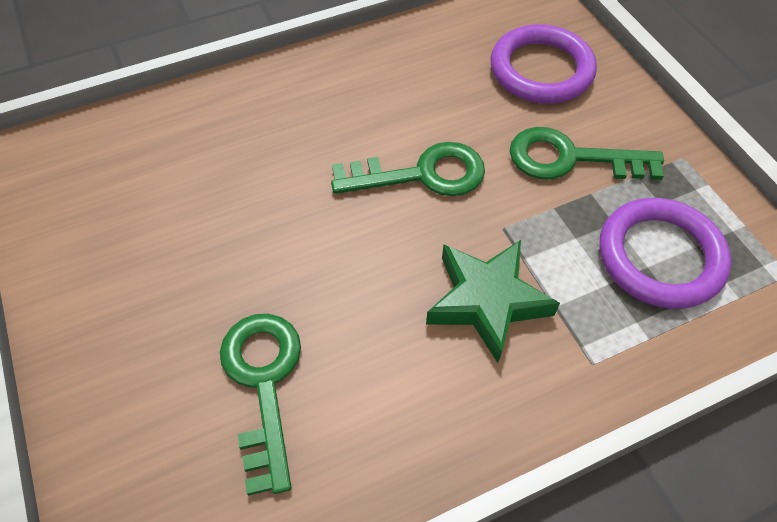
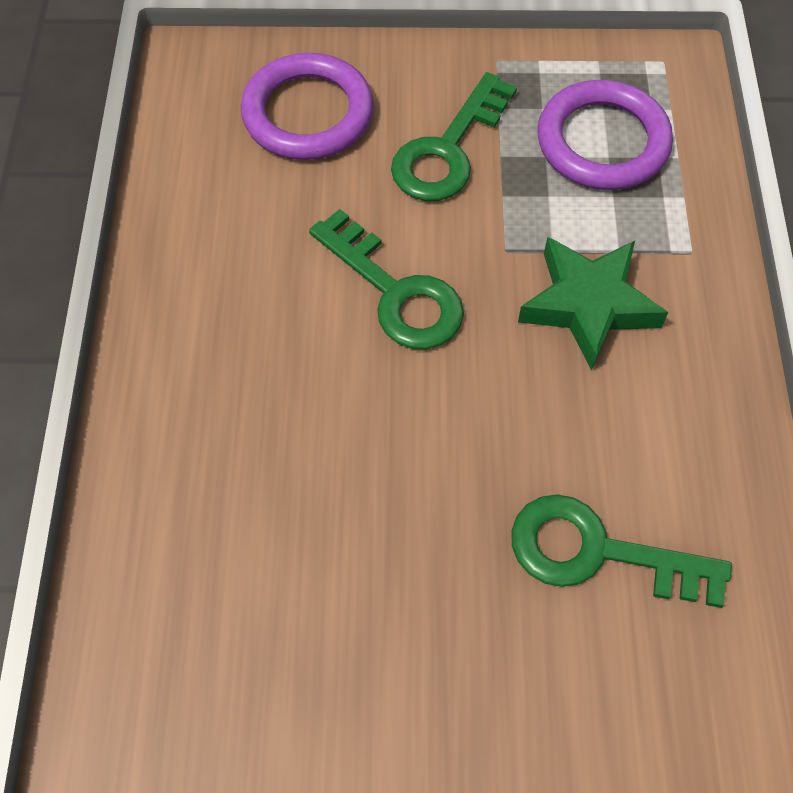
camera: 65 degrees left, 5 degrees up
(422, 174) = (395, 292): green key -> green key turned 120 degrees clockwise

